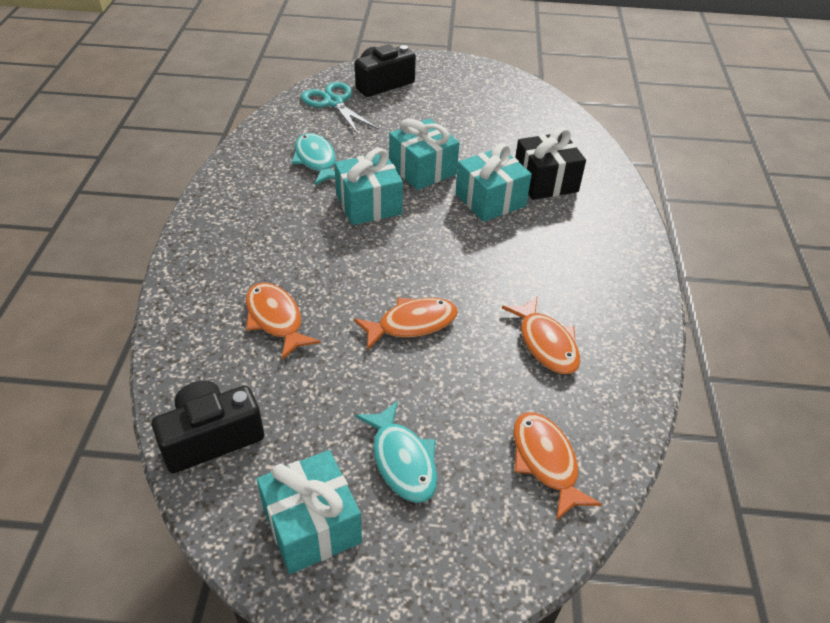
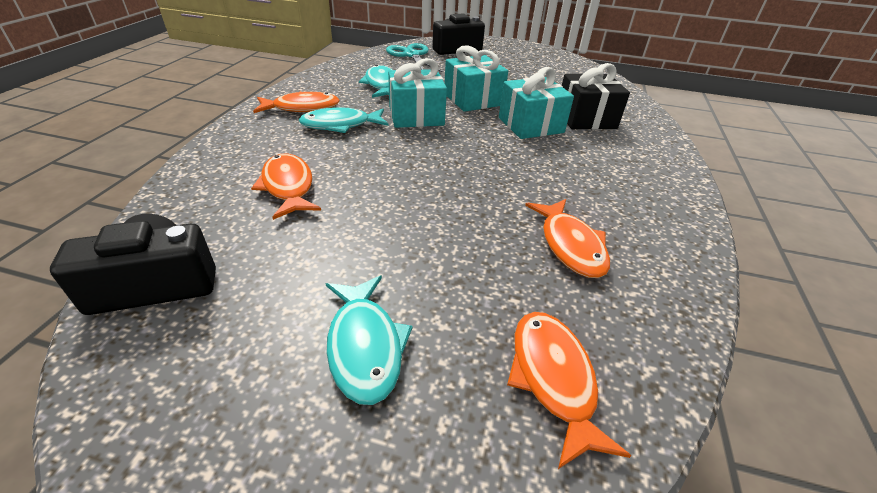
camera: 10 degrees right, 5 degrees down
(294, 230) = (340, 125): none -> turquoise fish
(312, 525) = (213, 411): turquoise gift -> none
(412, 324) = (425, 208): orange fish -> orange fish (302, 108)

